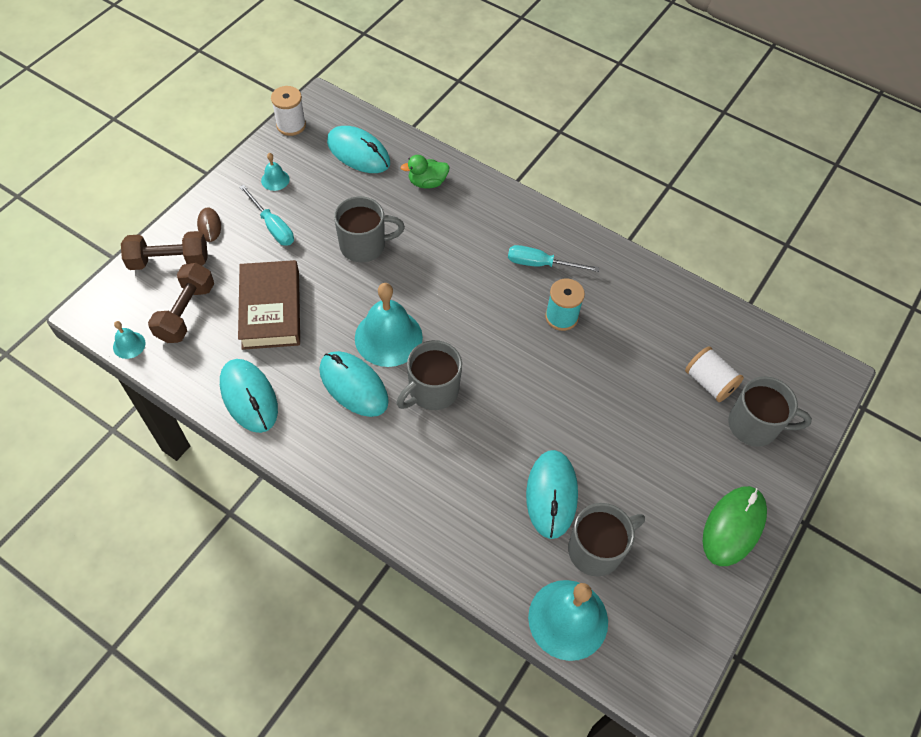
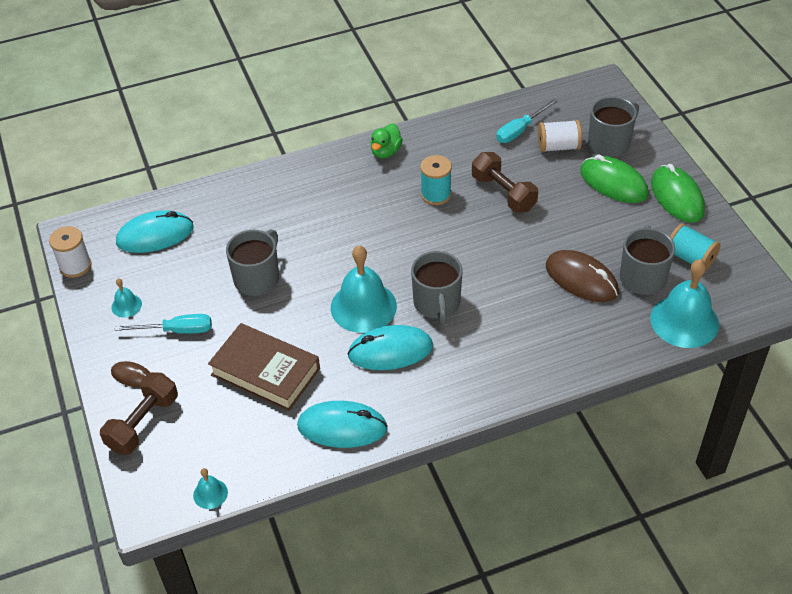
camera: 50 degrees left, 10 degrees down
(186, 312) = (213, 435): brown dumbbell -> brown dumbbell (503, 193)
(427, 182) = (232, 207): green duck -> green duck (386, 152)
(540, 264) = (377, 181): turquoise screwdriver -> turquoise screwdriver (520, 130)
(551, 495) = (581, 279): turquoise mouse -> brown mouse
(658, 582) = (690, 258): none -> turquoise spool
(702, 457) = (613, 183): none -> green mouse

